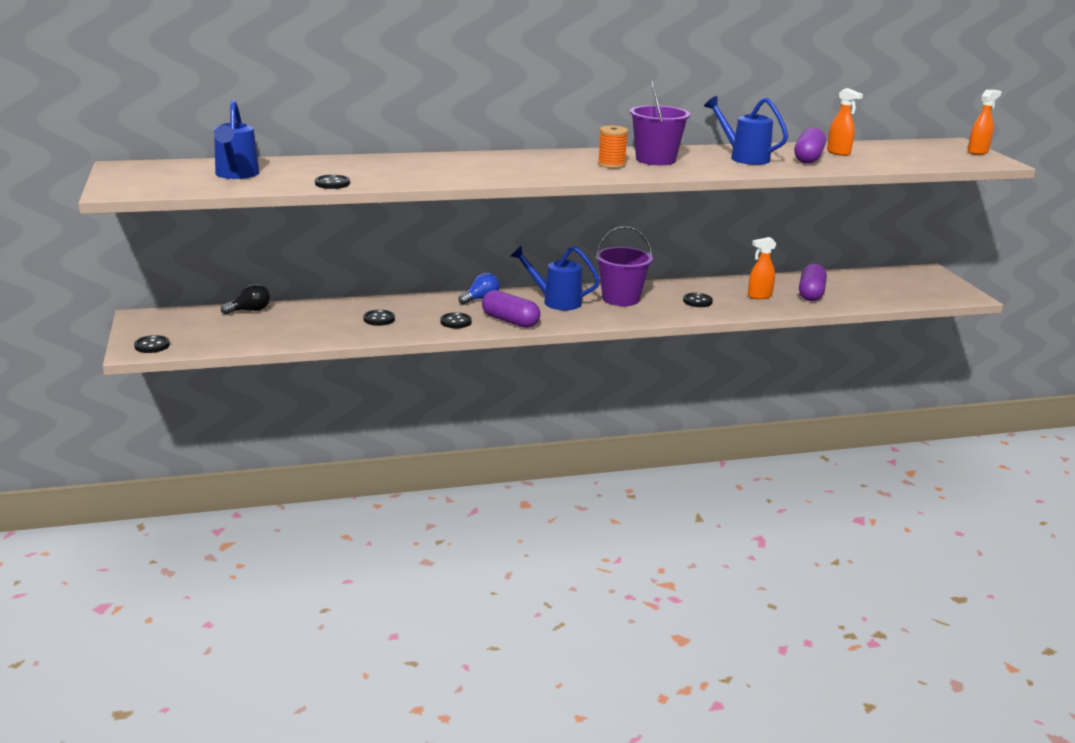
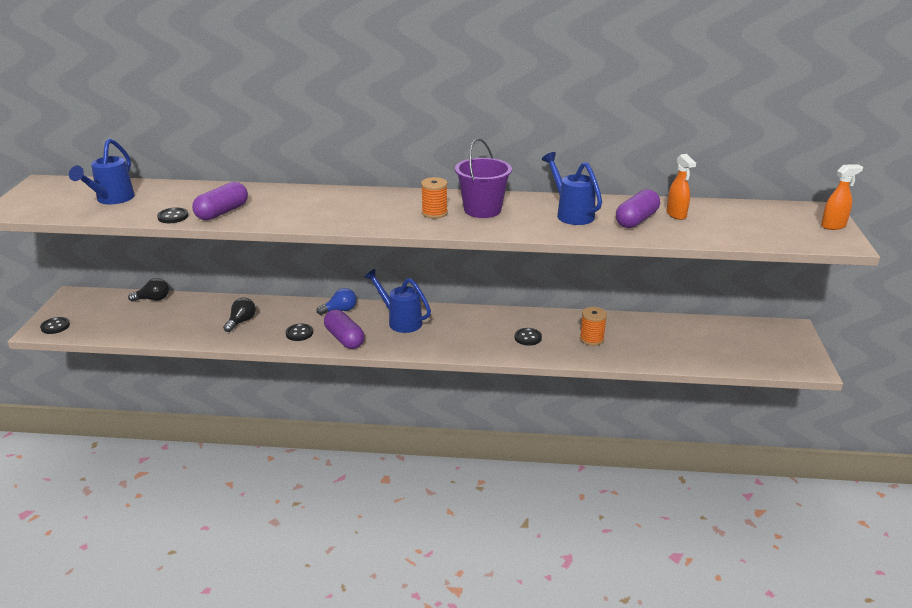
camera: 20 degrees right, 5 degrees up
(379, 319) = (241, 322): black button -> black light bulb
(621, 299) = (460, 325): purple bucket -> none
(759, 296) = (591, 339): orange spray bottle -> orange spool
(811, 293) = (645, 342): purple capsule -> purple capsule (222, 212)

